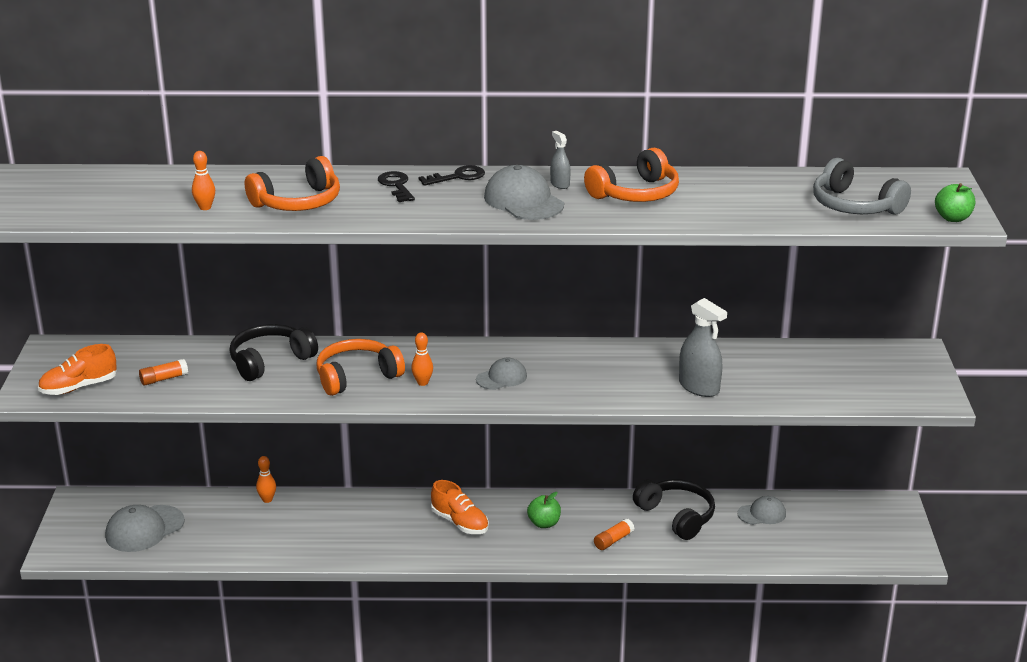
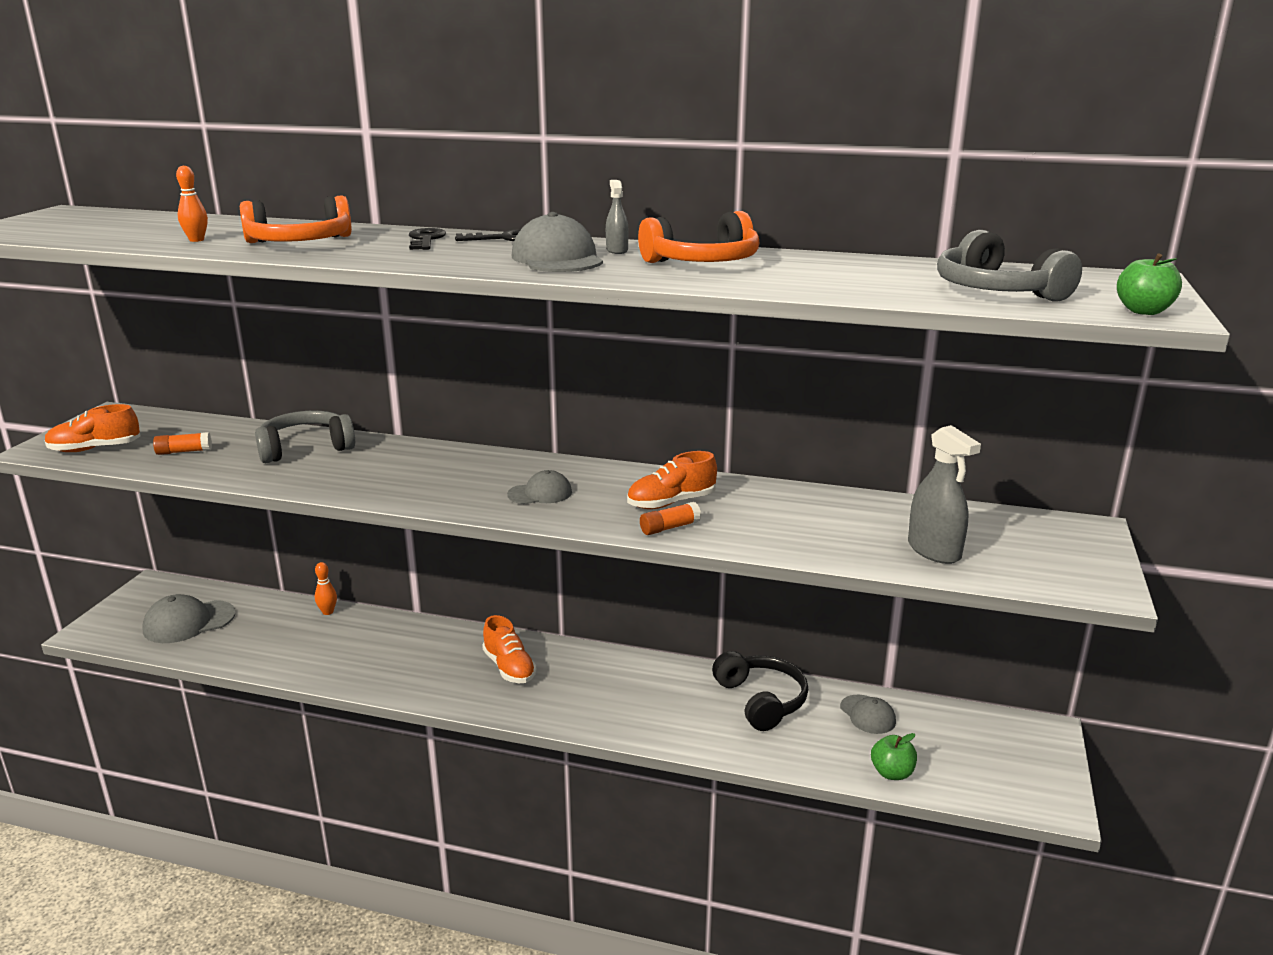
camera: 15 degrees right, 5 degrees down
(270, 361) = (305, 448): black headphones -> grey headphones
(356, 376) = (381, 473): orange headphones -> none
(422, 383) = (447, 487): orange bowling pin -> none
(544, 523) = (602, 684): green apple -> green apple (892, 773)
(609, 372) = (671, 503): none -> orange shoe
(613, 540) = (672, 717): orange glue stick -> orange glue stick (669, 528)
(699, 387) = (774, 532): grey spray bottle -> grey spray bottle (934, 550)
(762, 514) = (867, 714): grey cap -> grey cap turned 60 degrees clockwise

